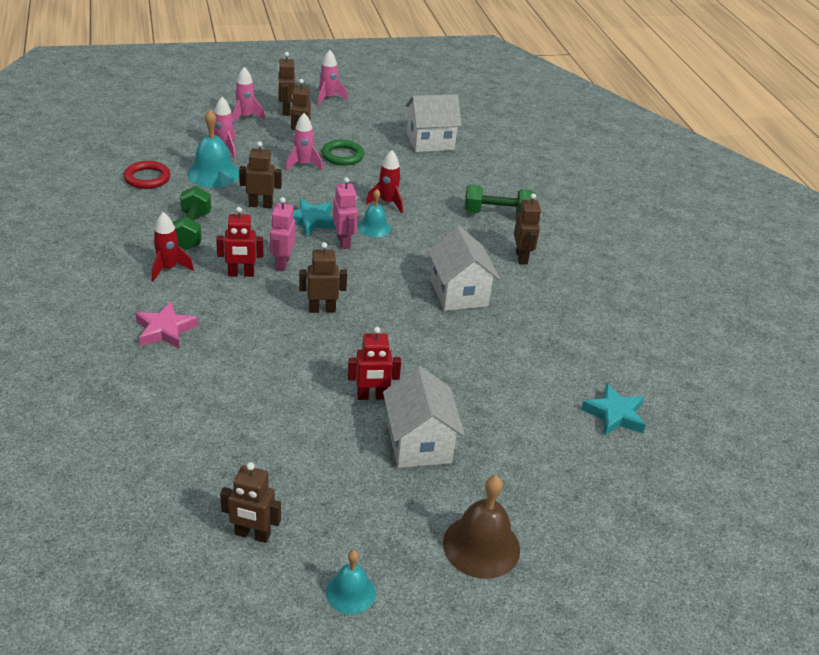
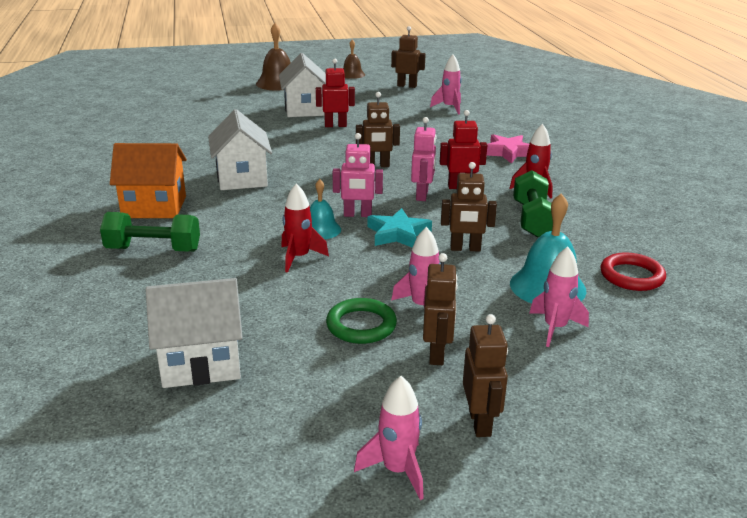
camera: 175 degrees left, 10 degrees down
(245, 117) = (552, 399): pink rocket -> pink rocket (449, 108)
(344, 242) = (357, 215): pink robot -> pink robot turned 75 degrees counterclockwise
(350, 592) = (352, 74): turquoise bell -> brown bell
(522, 257) = (154, 207): brown robot -> orange house
(614, 414) = (153, 120): turquoise star -> none

